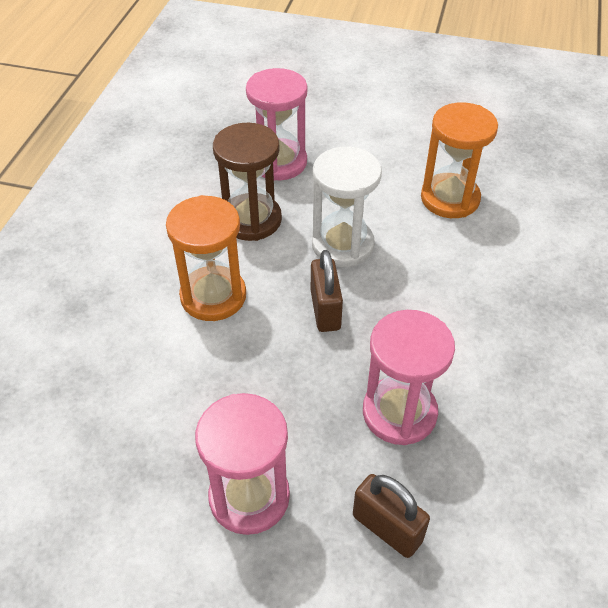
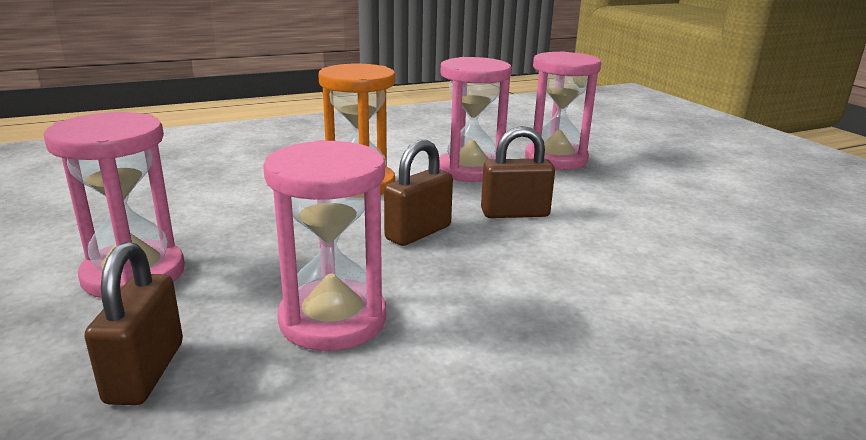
camera: 50 degrees right, 25 degrees down
(251, 220) = (470, 170): brown hourglass -> pink hourglass
(342, 245) = (515, 213): white hourglass -> brown padlock
(450, 198) = (691, 243): orange hourglass -> none

